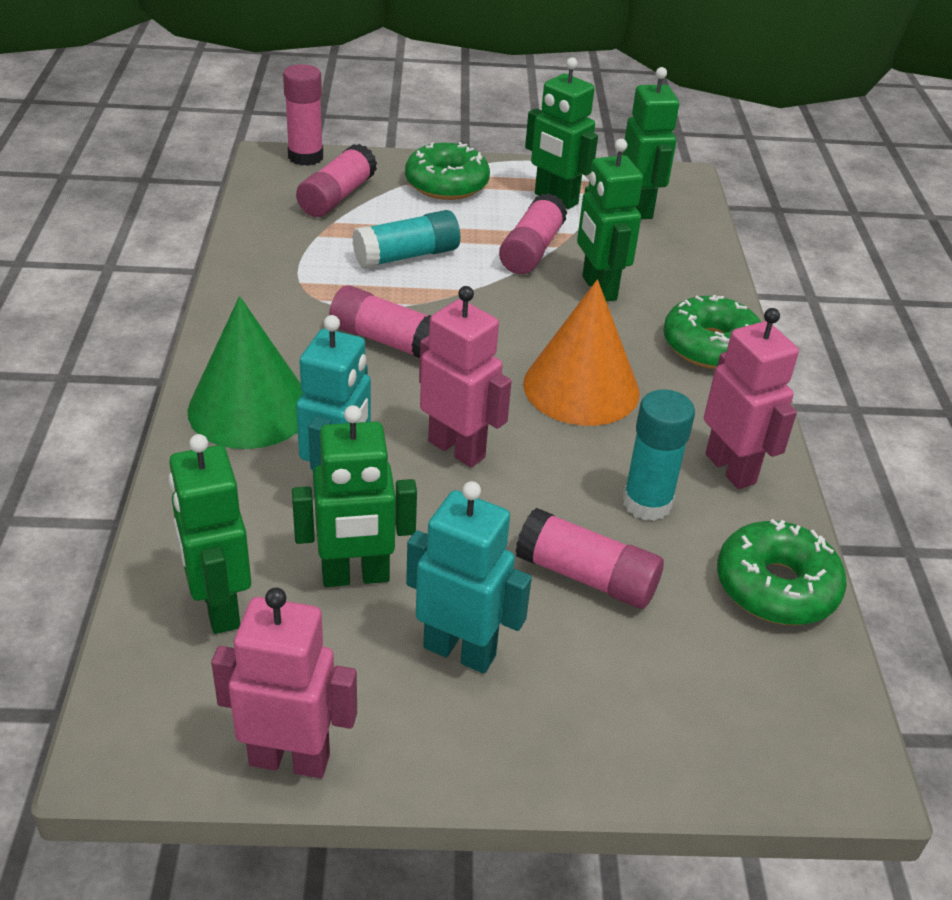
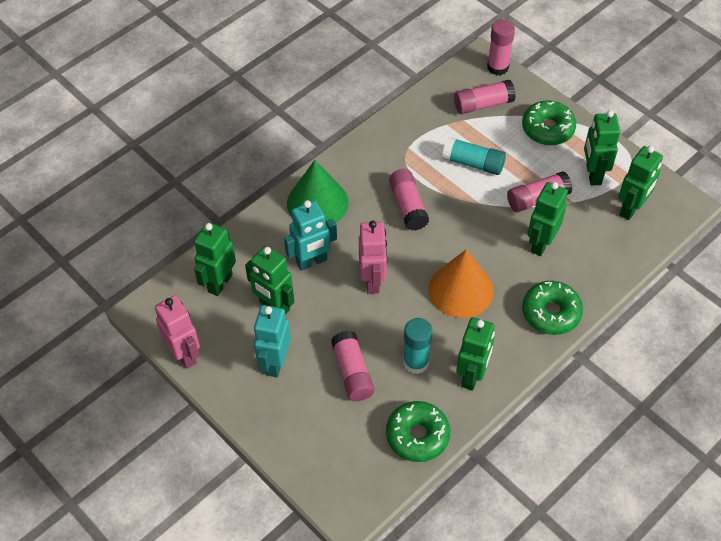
camera: 50 degrees right, 15 degrees up
(460, 651) = (275, 363): turquoise robot -> turquoise robot turned 150 degrees counterclockwise
(731, 468) = (472, 376): pink robot -> green robot

